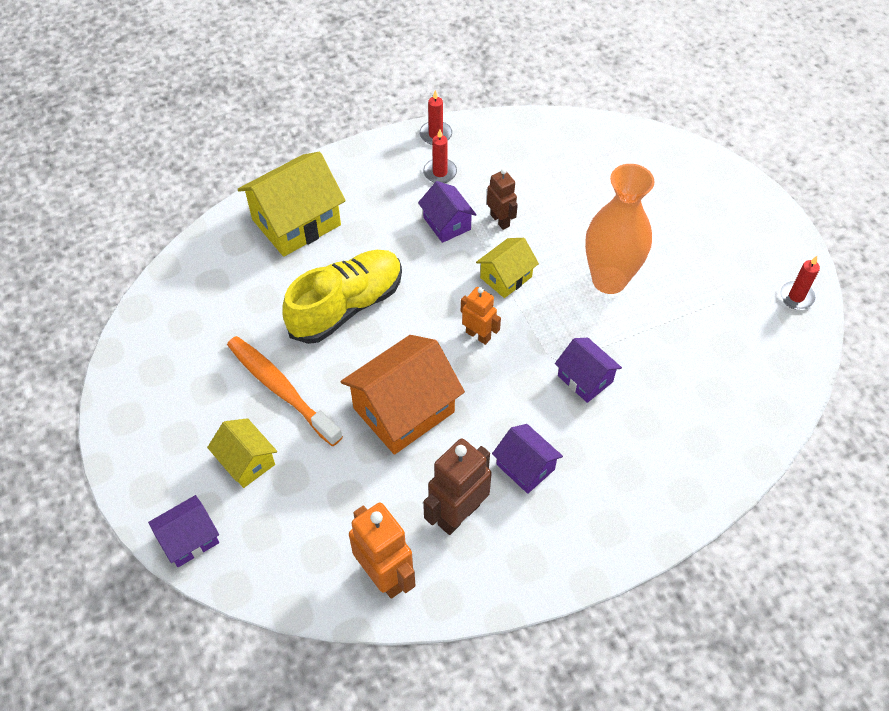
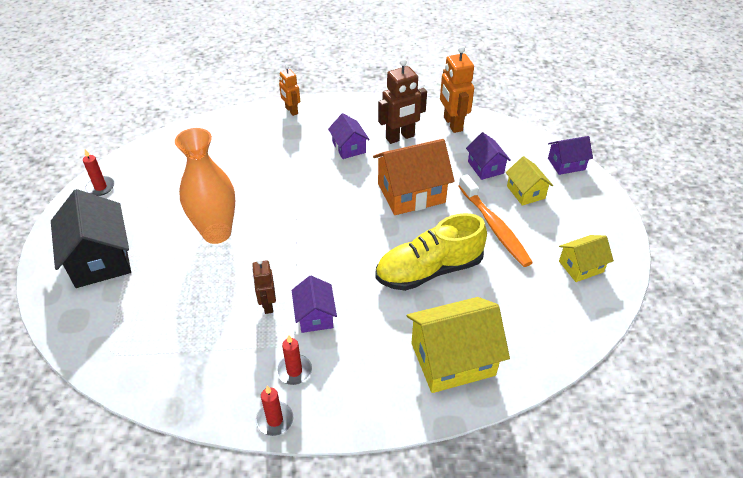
camera: 160 degrees left, 10 degrees down
(478, 335) = (337, 223): orange robot -> orange robot (291, 111)
(506, 277) = (292, 257): yellow house -> yellow house (581, 266)
(585, 379) = (281, 179): purple house -> purple house (485, 167)
(706, 215) = (100, 259): none -> black house

